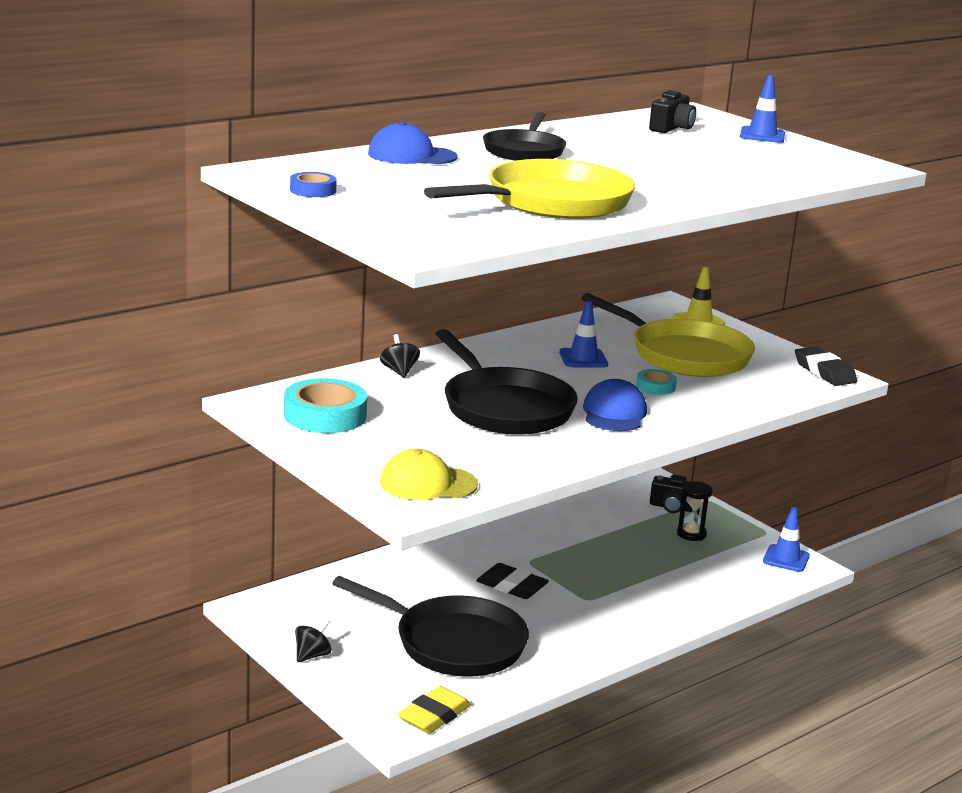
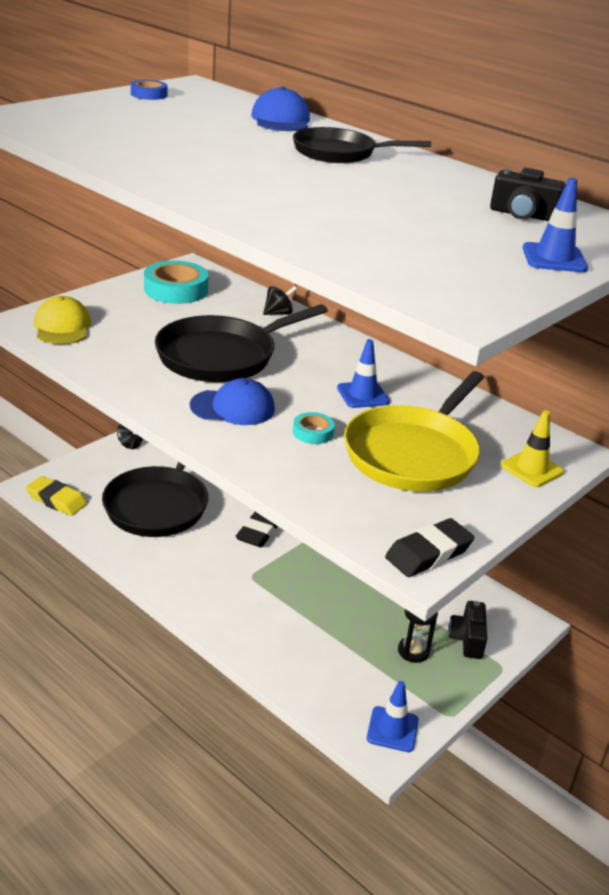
camera: 80 degrees right, 10 degrees up
(551, 202) = (162, 153): yellow pan -> none

